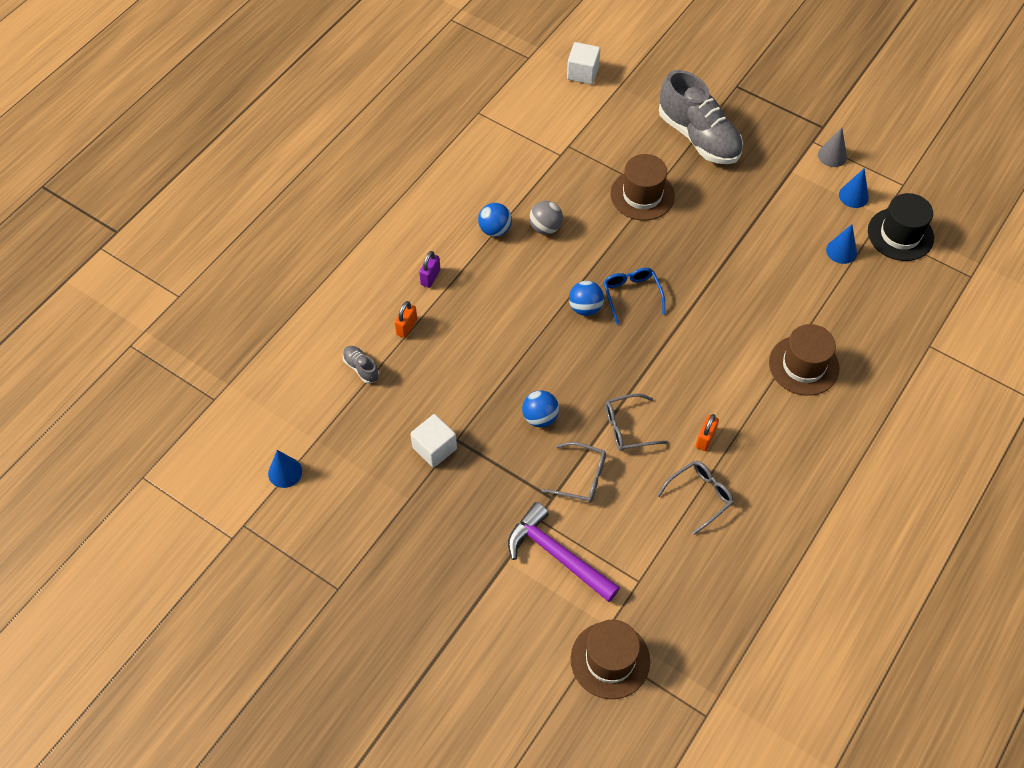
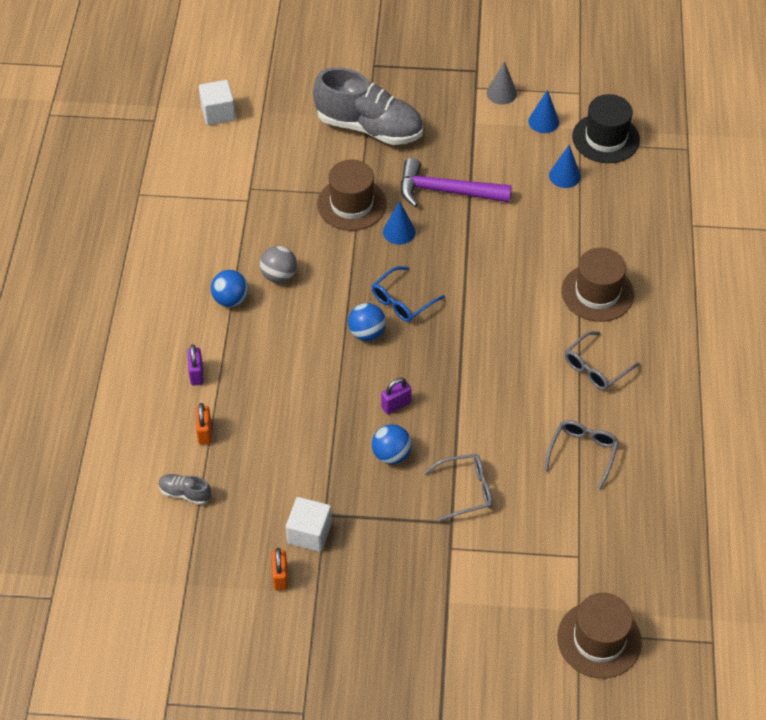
camera: 30 degrees left, 5 degrees down
(285, 472) = (175, 631): blue cone -> blue cone (399, 232)
(557, 555) = (490, 572): purple hammer -> purple hammer (446, 191)
(570, 378) = (396, 405): none -> purple padlock
(628, 428) = (478, 424): grey glasses -> grey glasses (595, 368)
(631, 295) = (402, 301): blue glasses -> blue glasses turned 90 degrees counterclockwise
(705, 439) = (554, 400): orange padlock -> orange padlock (280, 577)

